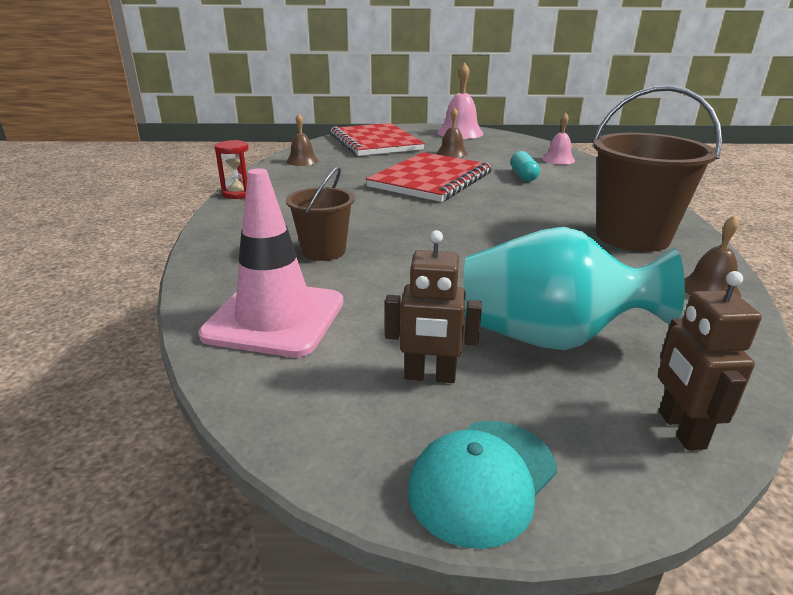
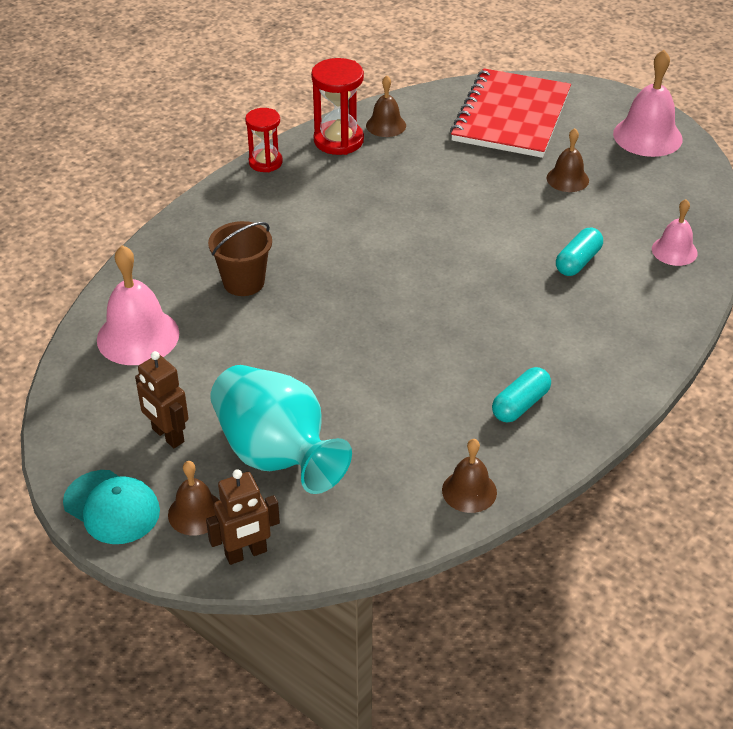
camera: 40 degrees right, 15 degrees up
(275, 318) = (138, 336): pink traffic cone -> pink bell
(279, 173) = (338, 140): none -> red hourglass
(431, 180) = (468, 222): red notebook -> none
(482, 480) = (112, 507): turquoise cap -> turquoise cap turned 135 degrees counterclockwise
(573, 425) = (196, 513): none -> brown bell
(632, 237) = (520, 405): brown bucket -> turquoise capsule
(680, 430) = (246, 553): brown robot -> brown robot turned 150 degrees counterclockwise

